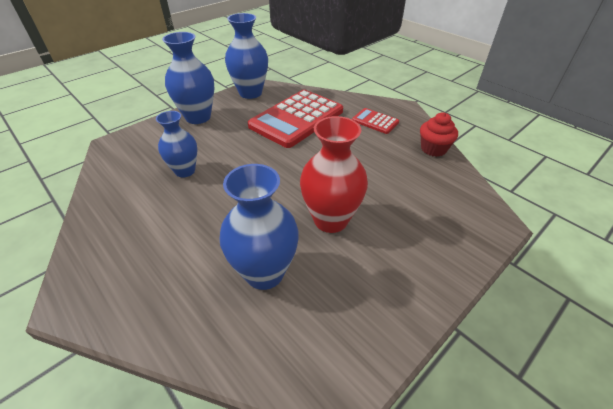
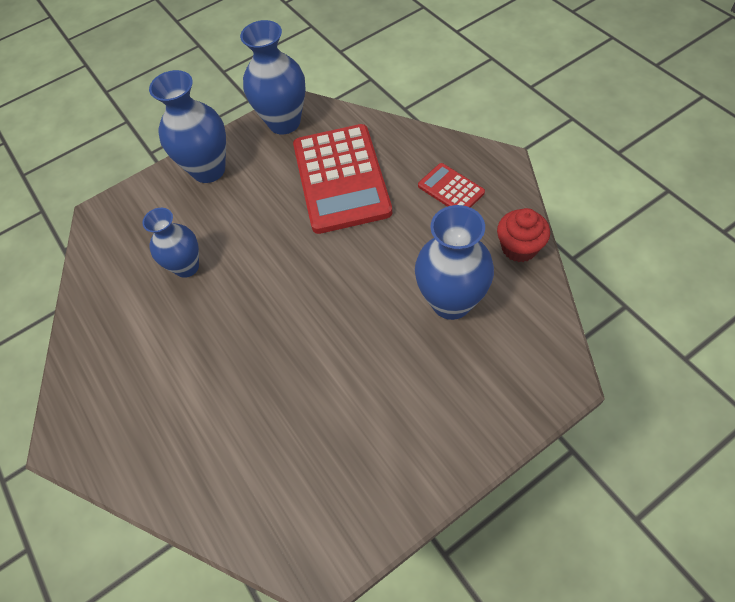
camera: 15 degrees right, 15 degrees up
(264, 273) = (264, 425): blue vase -> blue vase (451, 302)
(296, 119) = (341, 179): red calculator -> red calculator turned 60 degrees counterclockwise
(330, 220) = (352, 358): red vase -> none

